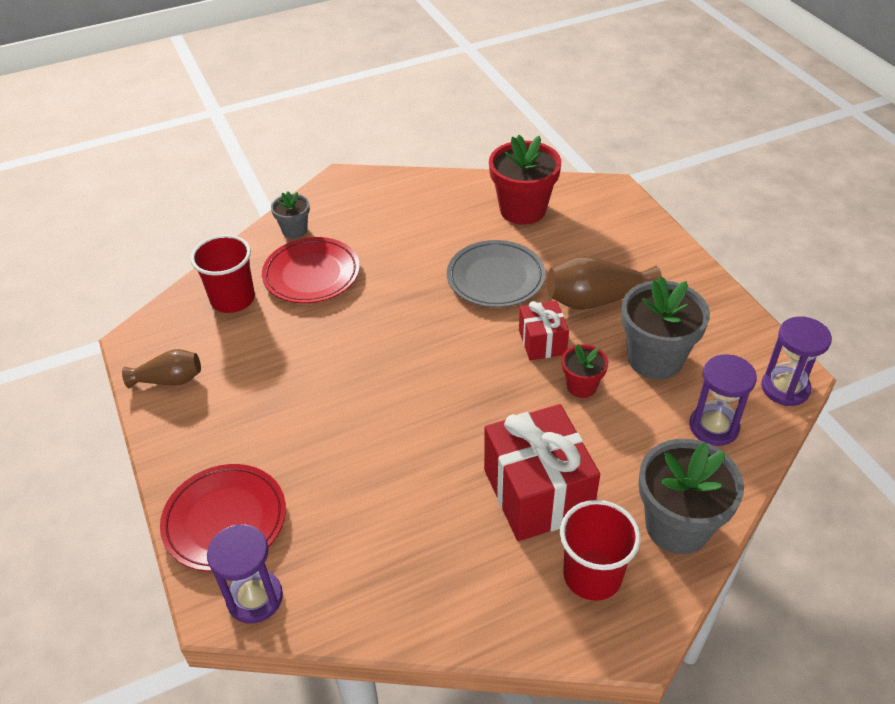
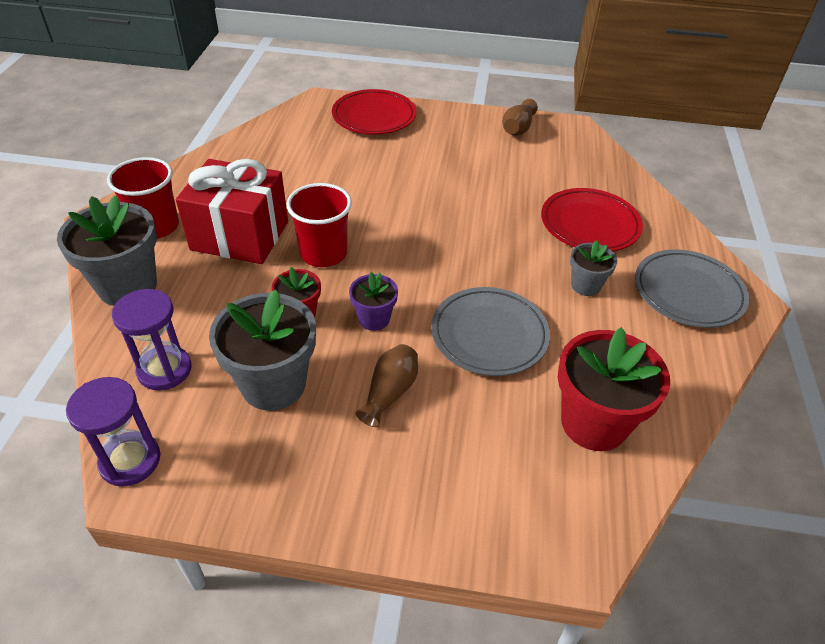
camera: 120 degrees right, 0 degrees up
(233, 299) = (587, 176): red cup -> red cup (323, 253)
(255, 598) = (310, 111): purple hourglass -> none
(294, 230) = (667, 237): grey flower pot -> grey flower pot (585, 285)
(357, 205) = (688, 292): none -> grey plate
(542, 342) = (374, 319): red gift -> purple flower pot
(596, 300) = (390, 392): brown vase -> brown vase, size x0.63

